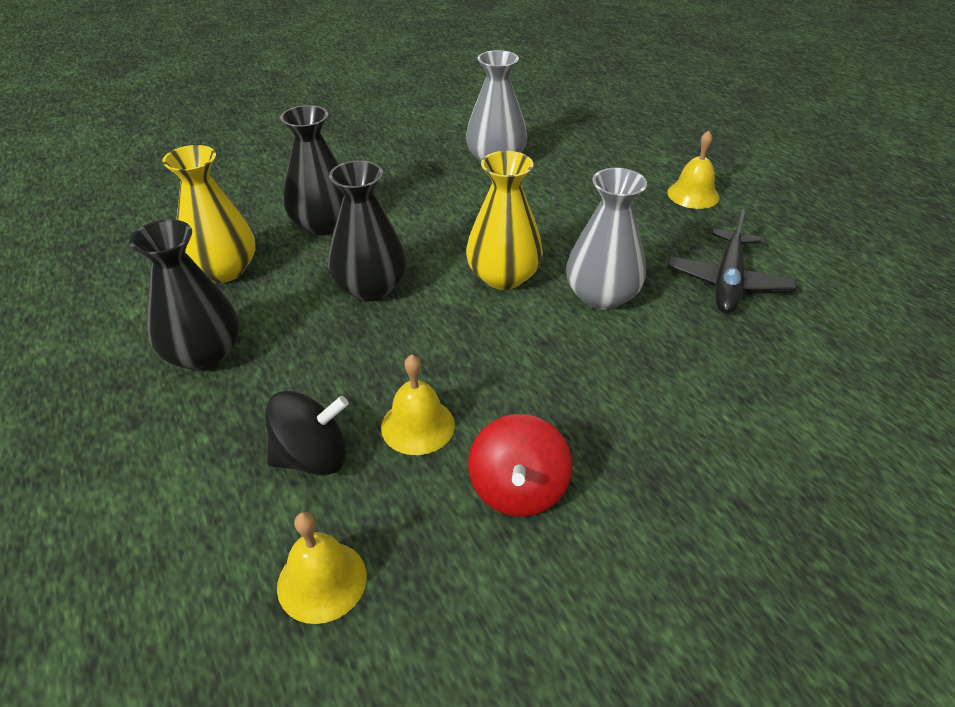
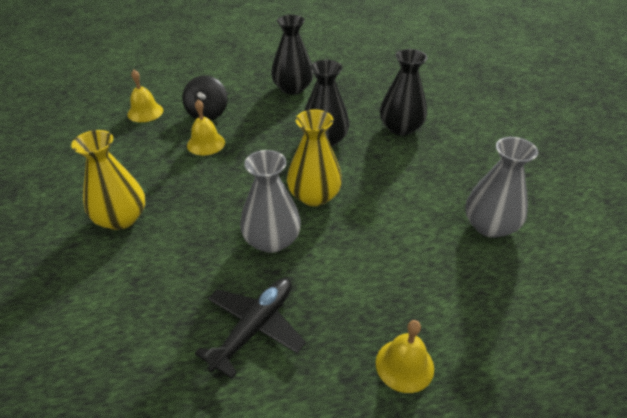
camera: 105 degrees right, 0 degrees up
(223, 270) = (361, 94): yellow vase -> yellow vase (121, 218)
(518, 489) = (145, 167): red spinning top -> none
(728, 281) = (254, 328): black plane -> black plane turned 90 degrees clockwise

